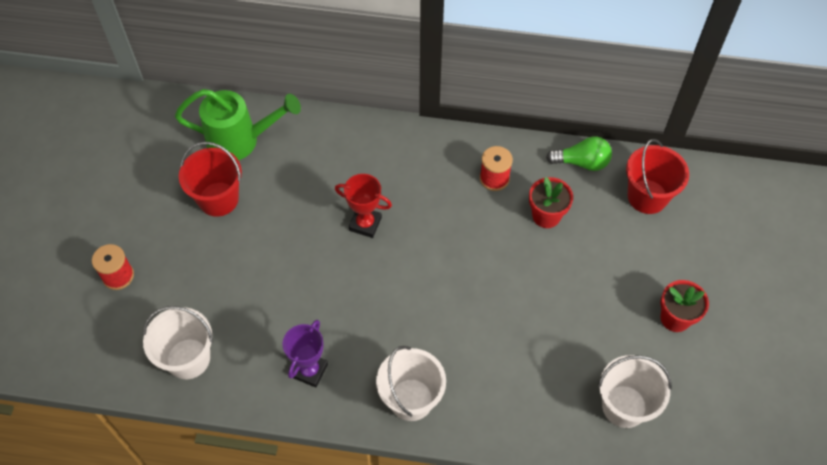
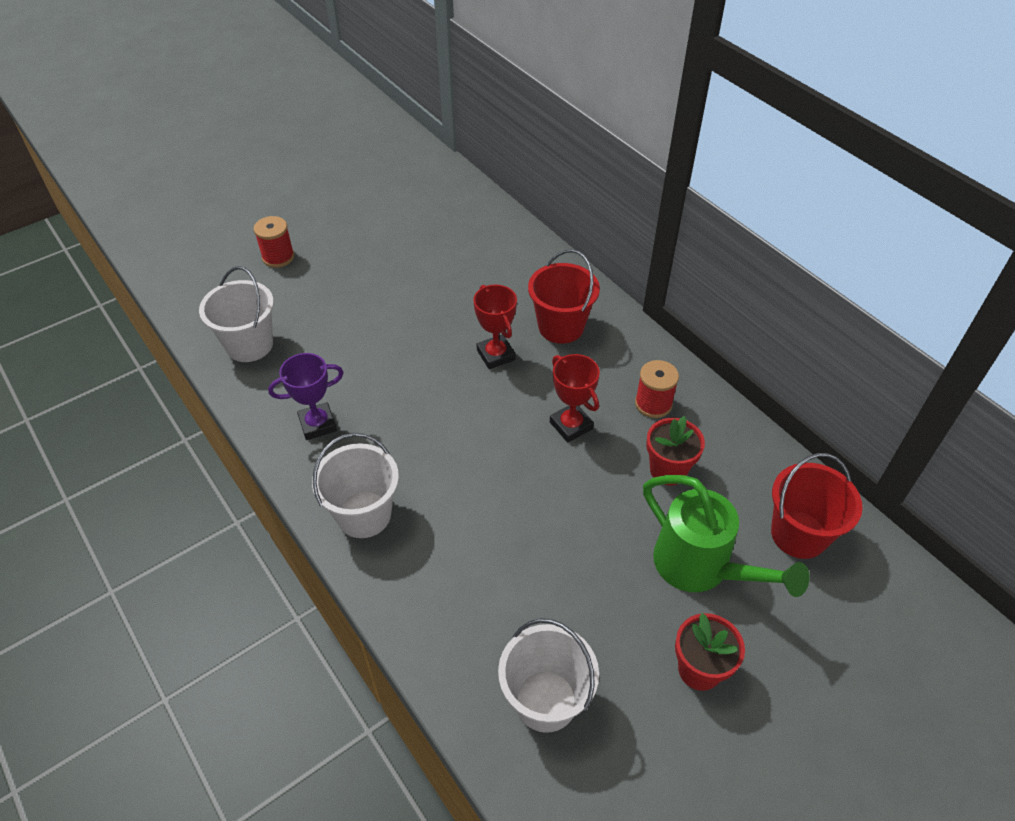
camera: 45 degrees right, 10 degrees down
(218, 199) = (408, 258): red bucket -> red bucket (561, 327)
(240, 140) = (473, 231): green watering can -> green watering can (700, 567)
(464, 234) = (571, 425): none -> red trophy
(582, 162) = (759, 453): green light bulb -> none

